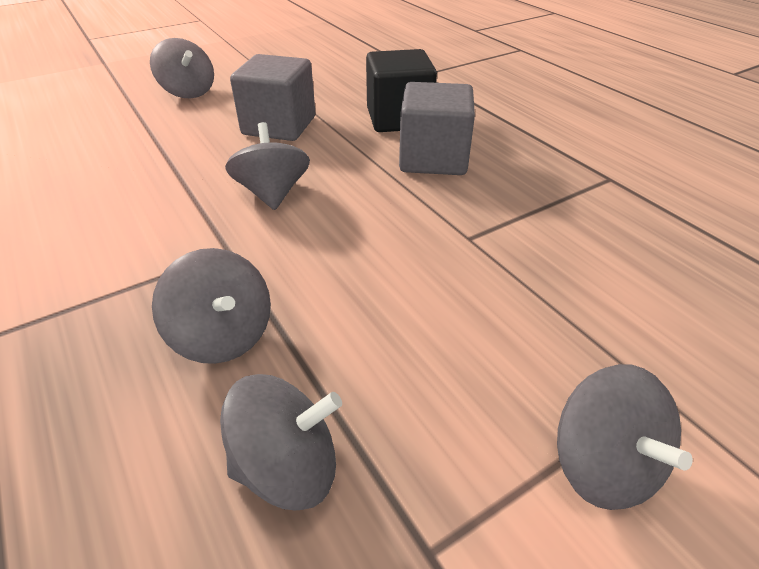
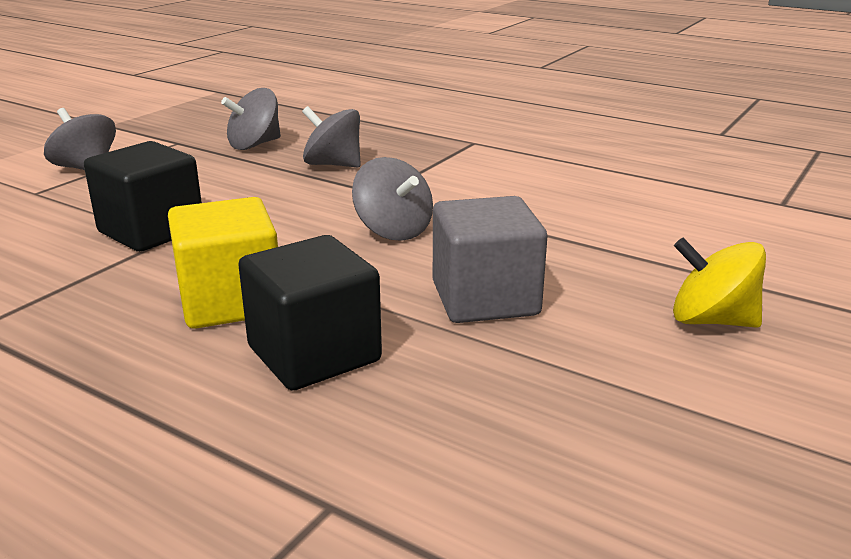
camera: 155 degrees right, 15 degrees down
(188, 92) = (711, 320): grey spinning top -> yellow spinning top
(433, 158) = (230, 302): grey cube -> yellow cube
(487, 252) = (151, 231): none -> black cube

